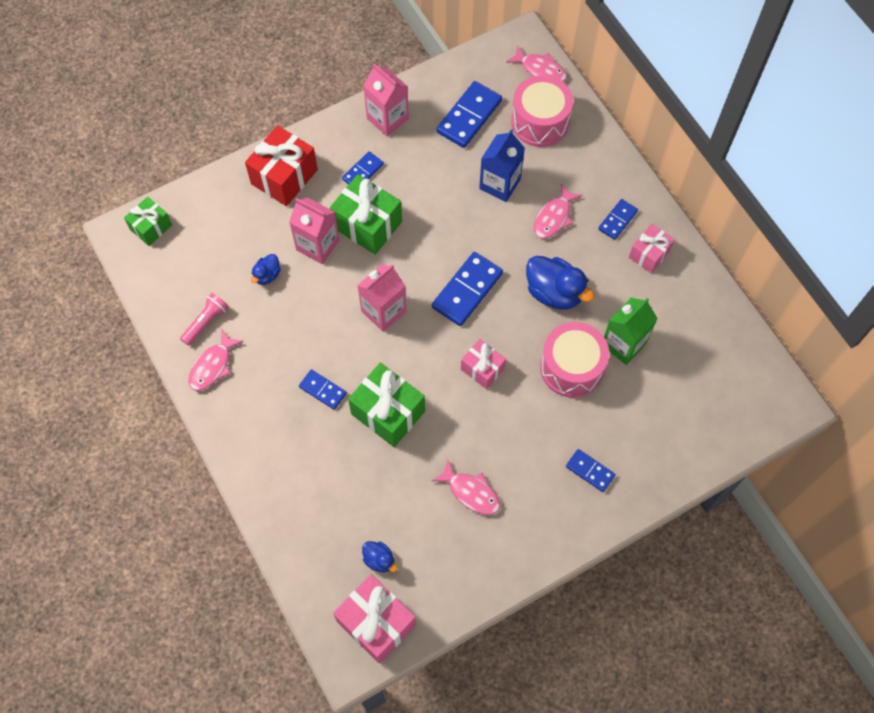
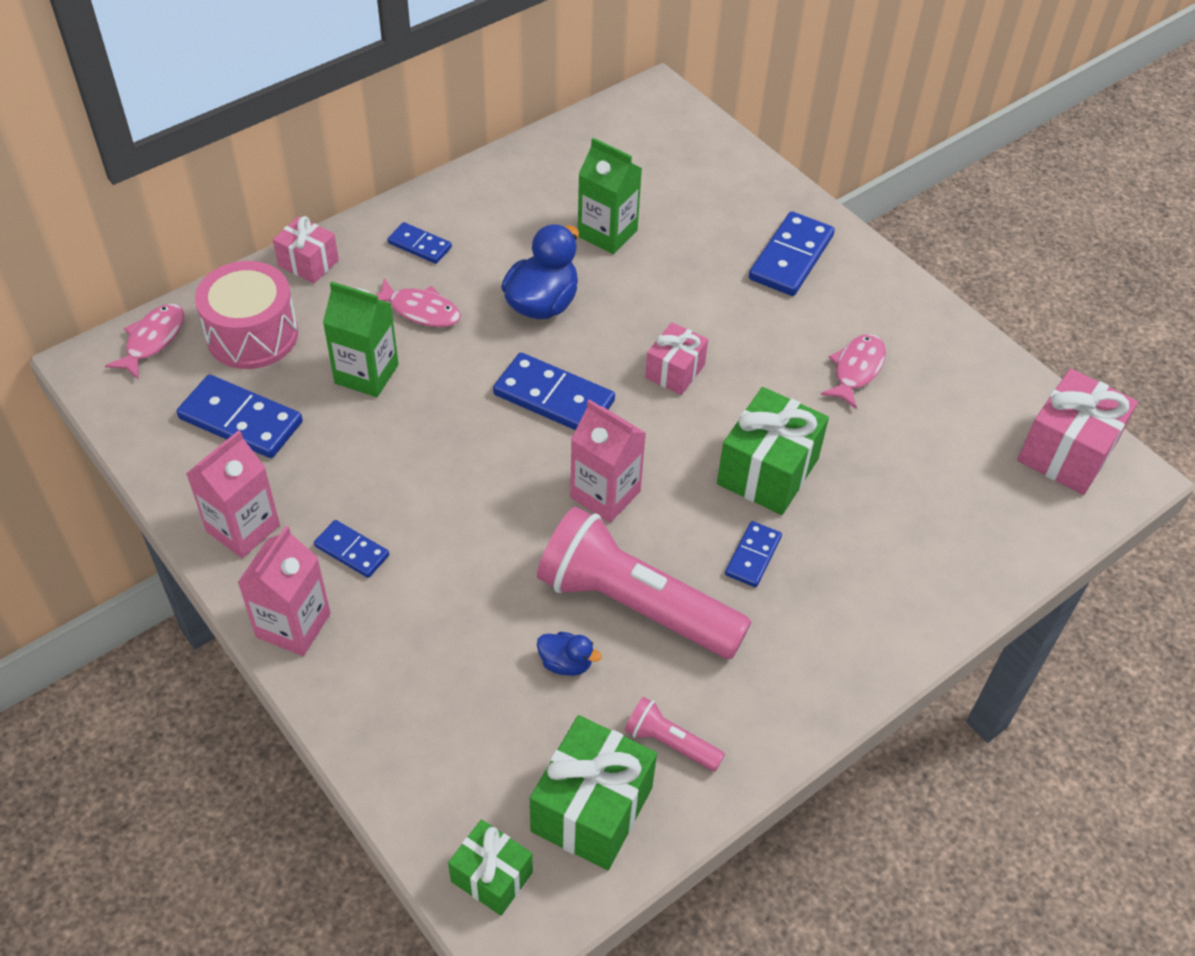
camera: 100 degrees left, 15 degrees down
(212, 366) = (748, 718): pink fish -> none
(284, 177) = (367, 666): red gift -> none
(299, 317) = (635, 604): none -> pink flashlight
(317, 245) = (499, 597): pink carton -> pink carton (293, 625)
(367, 225) = (454, 532): green gift -> green gift (592, 809)
(379, 560) = (982, 458): blue duck -> none
(500, 184) = (366, 374): blue carton -> green carton
(571, 367) = (652, 281): pink drum -> none
(590, 471) = (791, 257): blue domino -> blue domino, size x1.74
(649, 254) = (470, 214): pink gift -> pink gift (308, 263)

